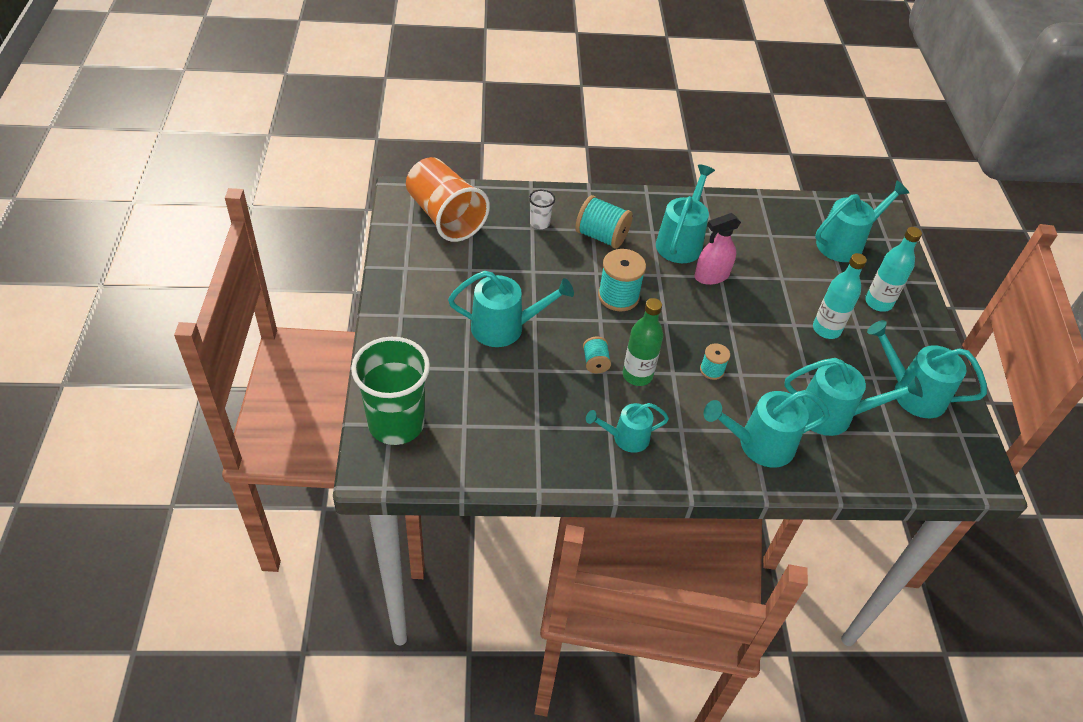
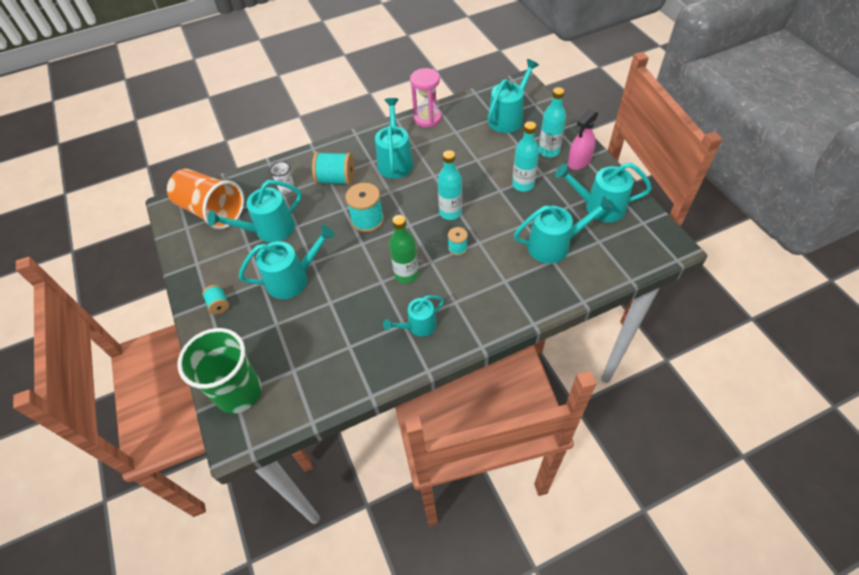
camera: 15 degrees left, 5 degrees up
(595, 362) = (372, 278): turquoise spool -> turquoise spool (219, 305)
(711, 276) = (427, 177): pink spray bottle -> pink spray bottle (579, 161)
(721, 326) = (450, 212): none -> turquoise bottle
(742, 206) = (427, 118): none -> pink hourglass
(759, 444) = (514, 289): turquoise watering can -> turquoise watering can (269, 230)

